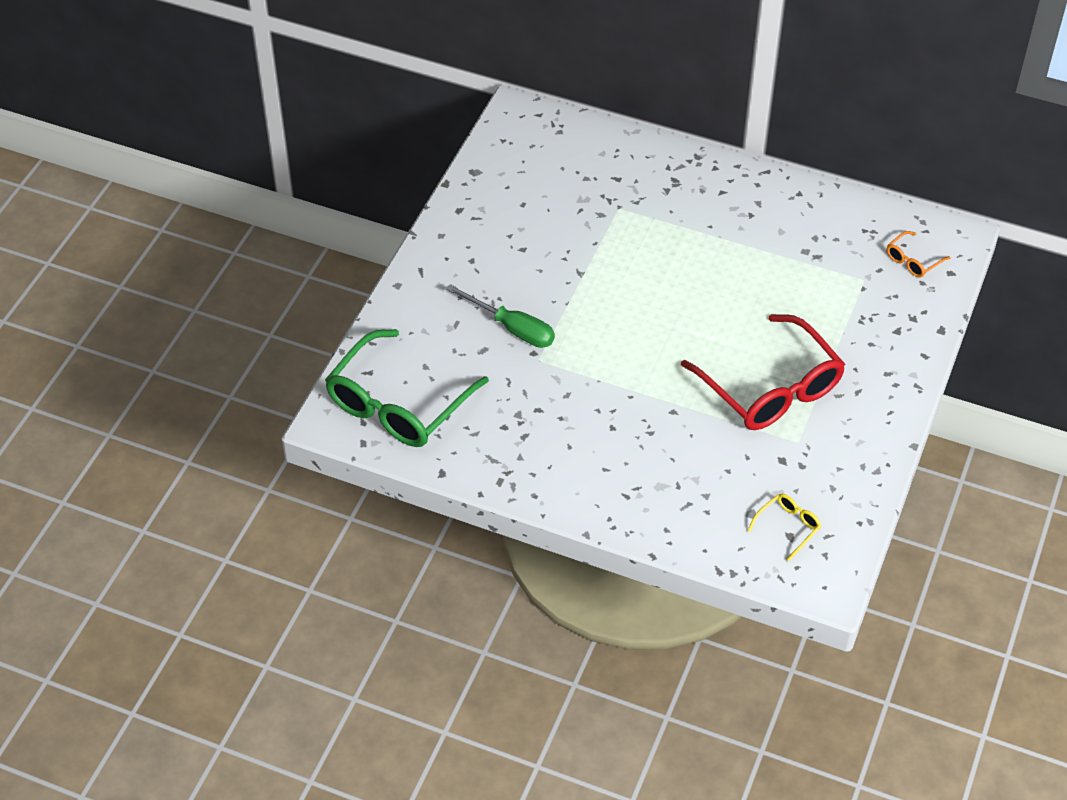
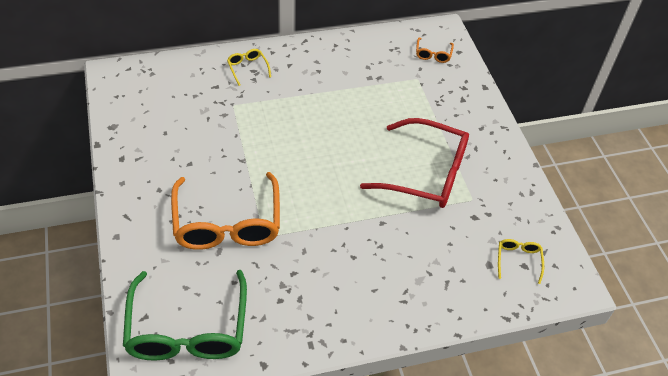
camera: 40 degrees left, 0 degrees up
(512, 328) = (227, 223): green screwdriver -> orange glasses
(670, 174) = (247, 68): none -> yellow glasses

